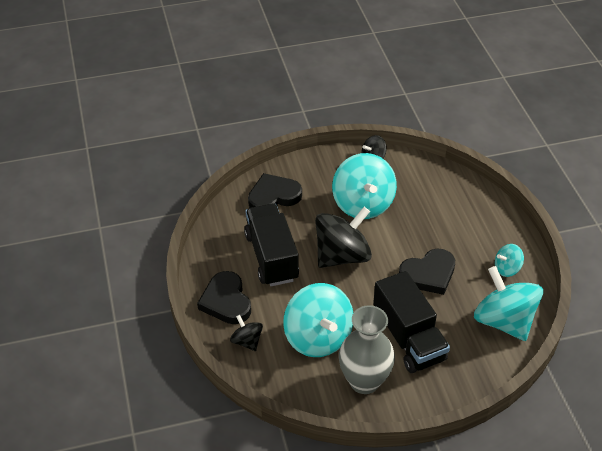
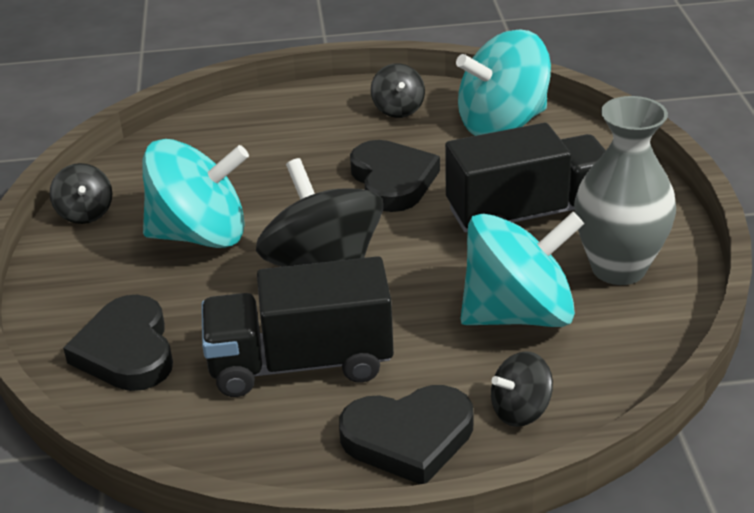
camera: 80 degrees left, 10 degrees down
(507, 269) = (398, 109): turquoise spinning top -> black spinning top

